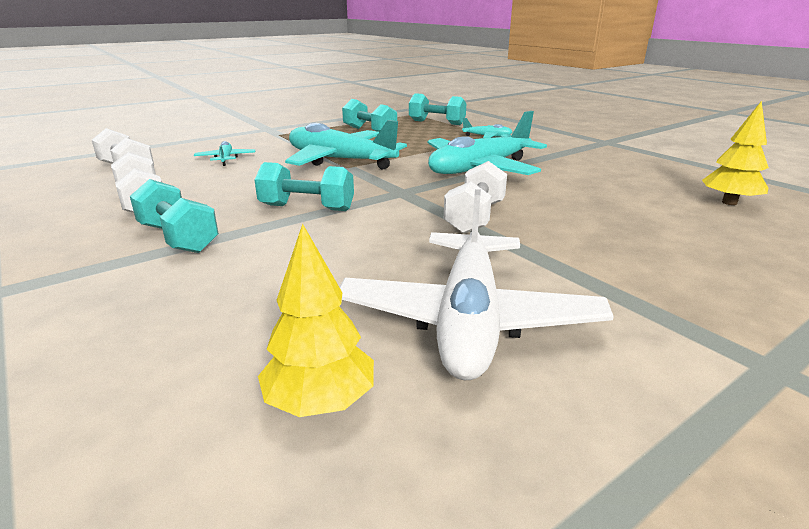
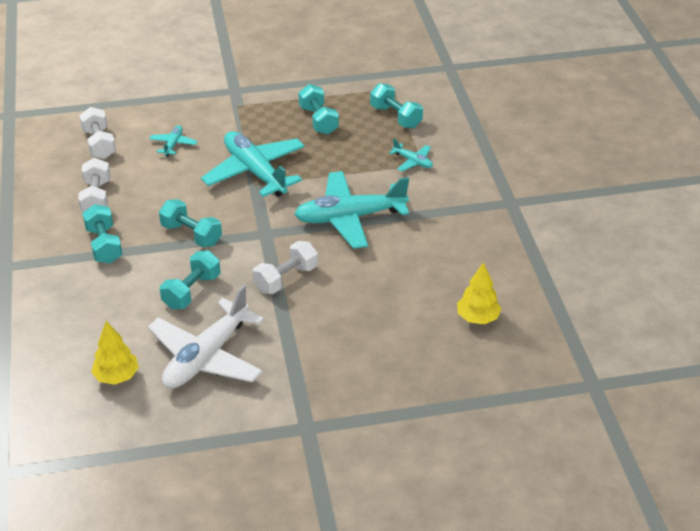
camera: 25 degrees right, 15 degrees up
(359, 253) = (191, 291): none -> turquoise dumbbell

